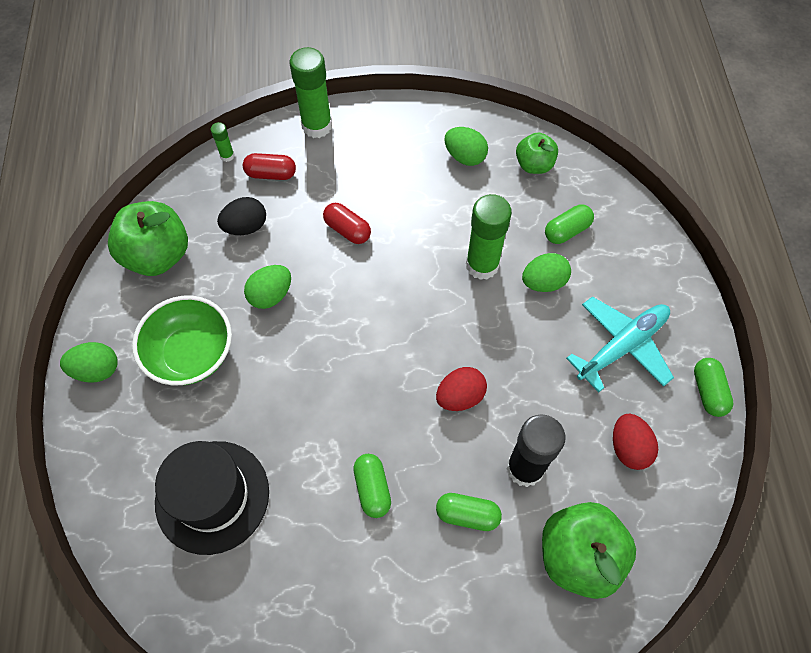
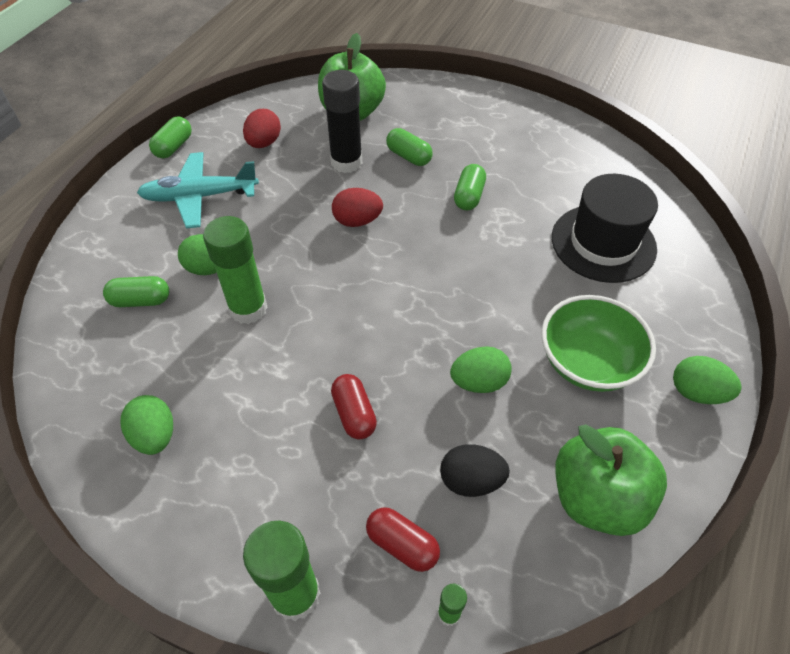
camera: 150 degrees left, 10 degrees down
(534, 165) = (95, 384): green apple -> none

